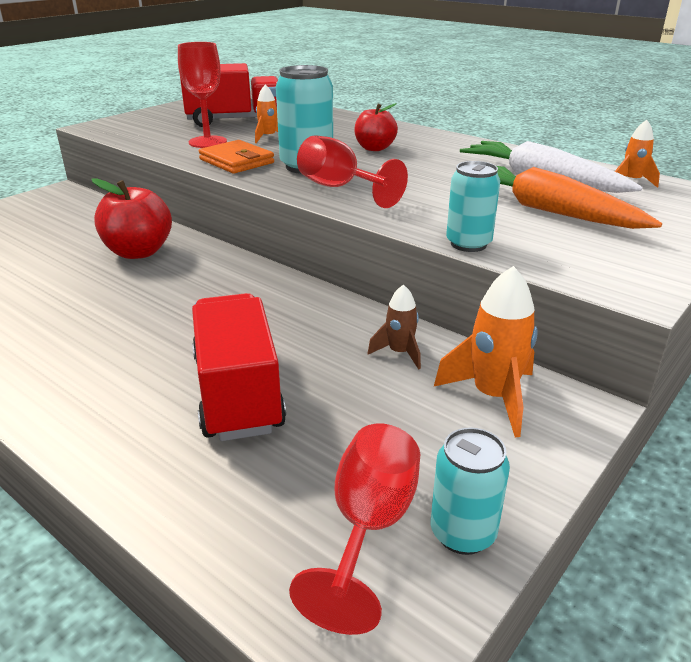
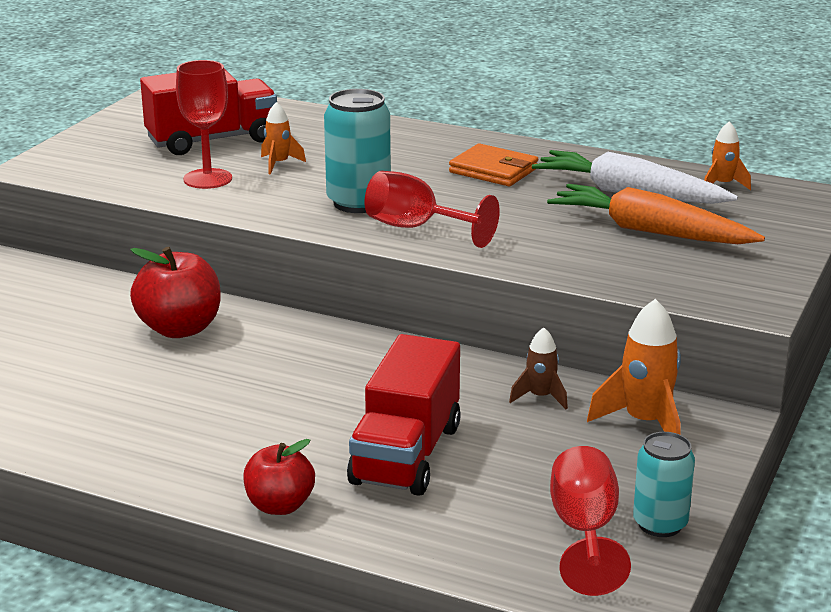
camera: 15 degrees left, 5 degrees down
(236, 161) = (269, 204): orange wallet -> orange wallet (493, 170)
(238, 393) = (406, 454): red truck -> red truck turned 135 degrees counterclockwise
(374, 148) = (421, 168): red apple -> red apple (279, 506)
(468, 244) = (587, 278): turquoise can -> none

